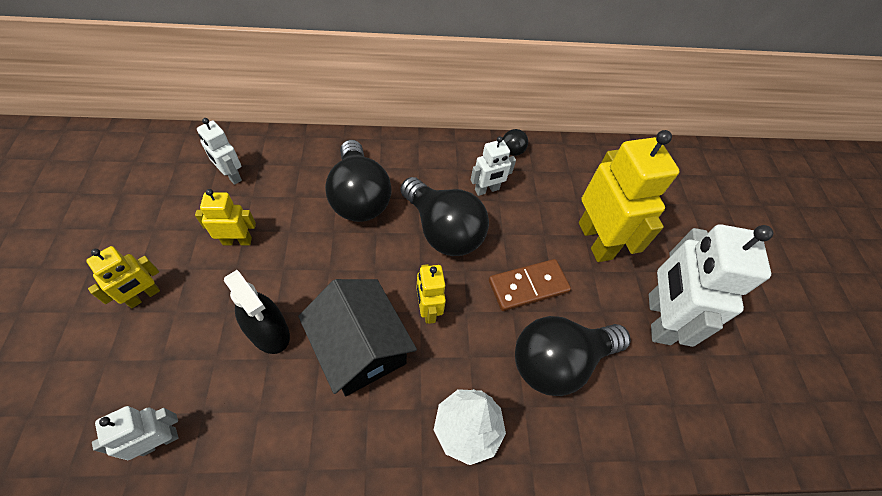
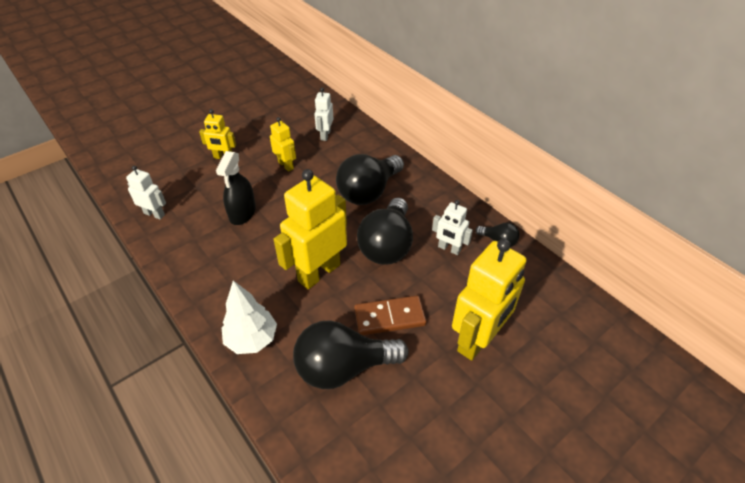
camera: 60 degrees right, 10 degrees down
(360, 348) = (264, 256): black house -> none
(428, 310) = (319, 272): yellow robot -> yellow robot, size x1.93
(528, 286) = (389, 317): brown domino -> brown domino turned 45 degrees counterclockwise
(558, 361) = (343, 367): black light bulb -> black light bulb turned 45 degrees counterclockwise
(658, 318) = (445, 422): white robot -> none

